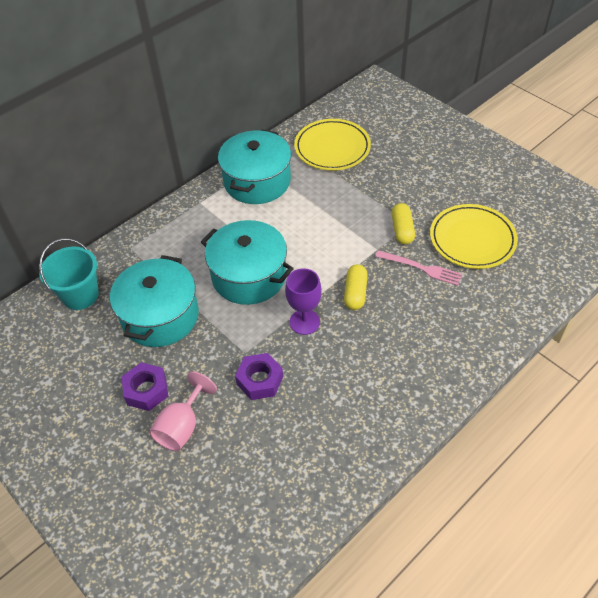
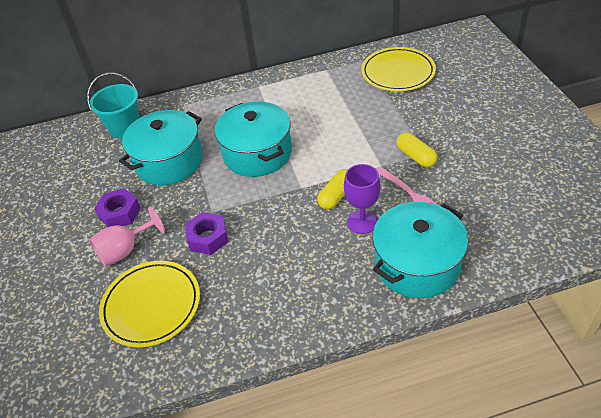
camera: 30 degrees right, 5 degrees down
(257, 181) = (315, 82): turquoise pot -> turquoise pot (417, 264)
(304, 322) = (276, 204): purple goblet -> purple goblet (362, 222)
(402, 230) = (415, 156): yellow capsule -> yellow capsule turned 60 degrees counterclockwise
(472, 239) = (479, 185): yellow plate -> yellow plate (151, 305)

